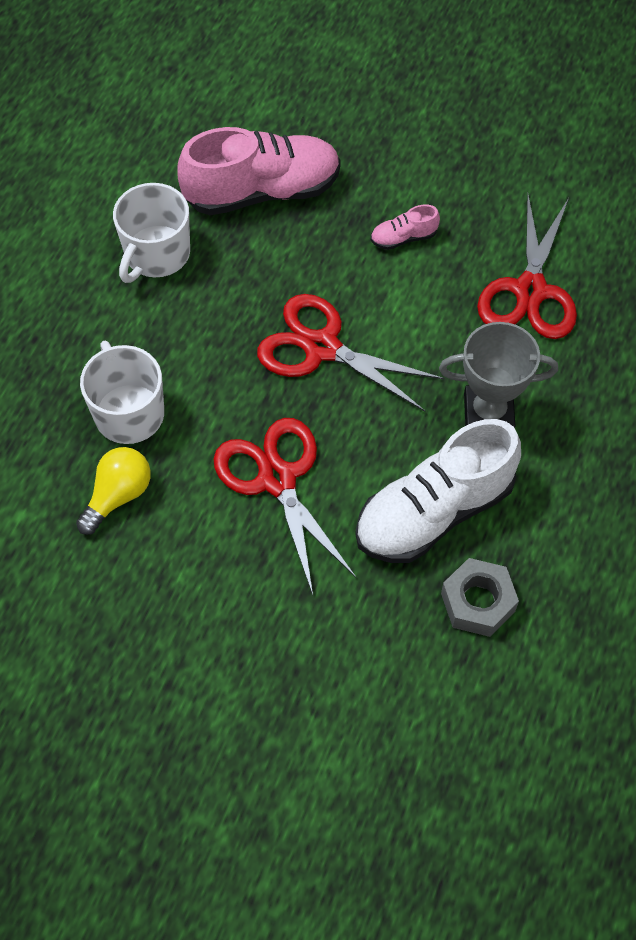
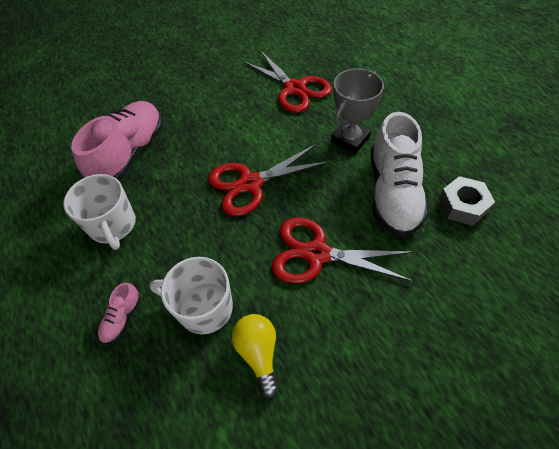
camera: 50 degrees left, 5 degrees down
(403, 238) = (219, 115): pink shoe -> pink shoe (122, 318)

